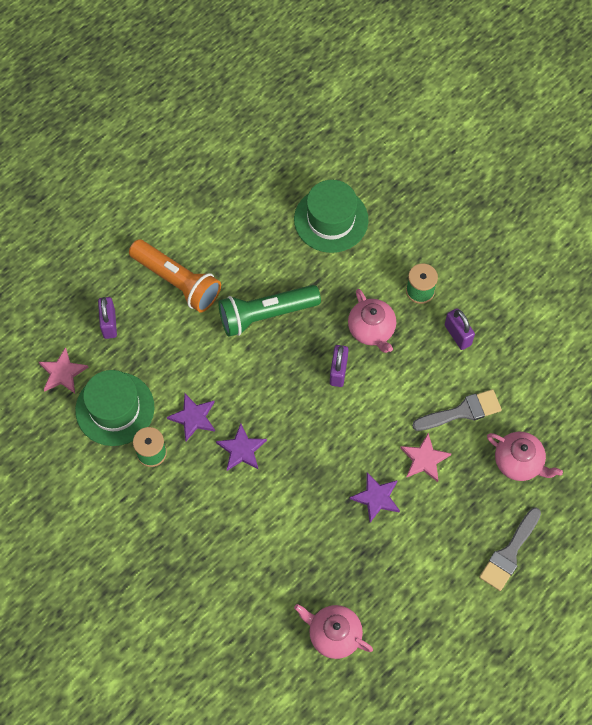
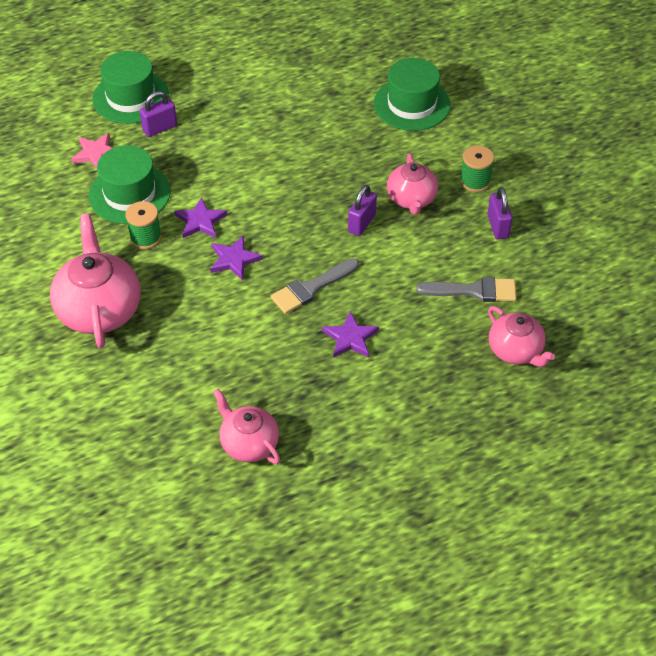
camera: 20 degrees right, 15 degrees down
(65, 296) = (131, 97): none -> green hat
(109, 324) = (160, 128): purple padlock -> purple padlock turned 45 degrees clockwise
(145, 545) = (99, 310): none -> pink teapot
(177, 282) = (240, 113): orange flashlight -> none
(266, 315) = (312, 160): green flashlight -> none
(424, 459) = (416, 320): pink star -> none
(509, 553) = (470, 428): grey brush -> grey brush (311, 288)

